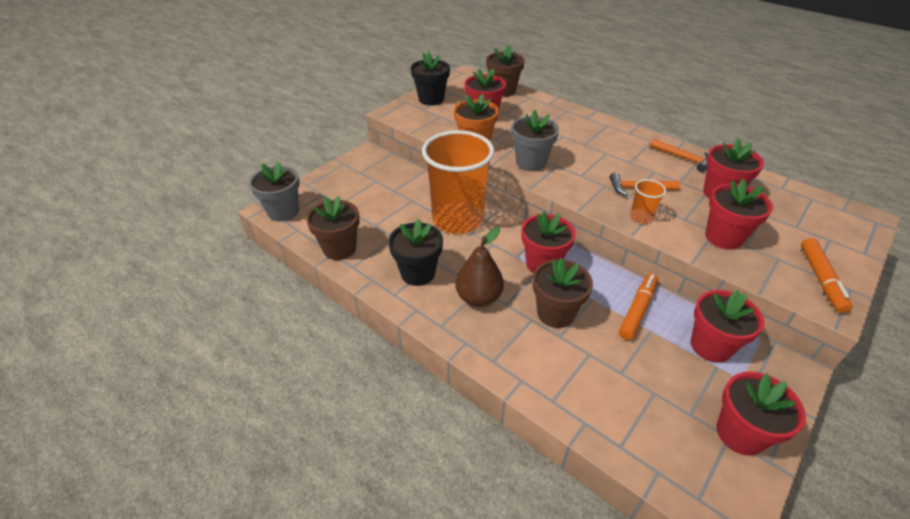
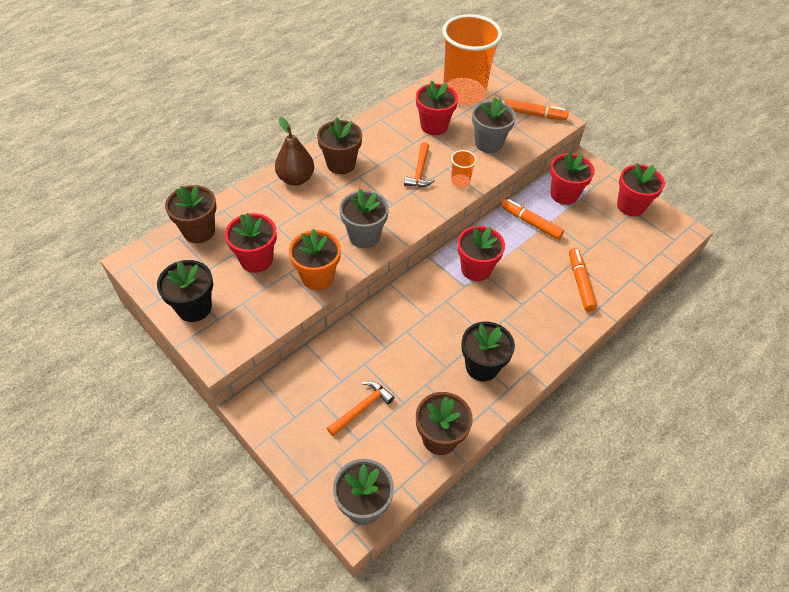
camera: 85 degrees left, 10 degrees up
(457, 220) = (405, 324): orange cup -> orange cup (464, 93)
(478, 297) = (515, 322): brown pear -> brown pear (296, 179)
(555, 313) = (533, 273): brown flower pot -> brown flower pot (341, 164)
(557, 360) = (580, 283): none -> orange marker
(683, 158) = (378, 129): orange hammer -> orange hammer (362, 408)
(723, 237) = (488, 143): red flower pot -> grey flower pot

